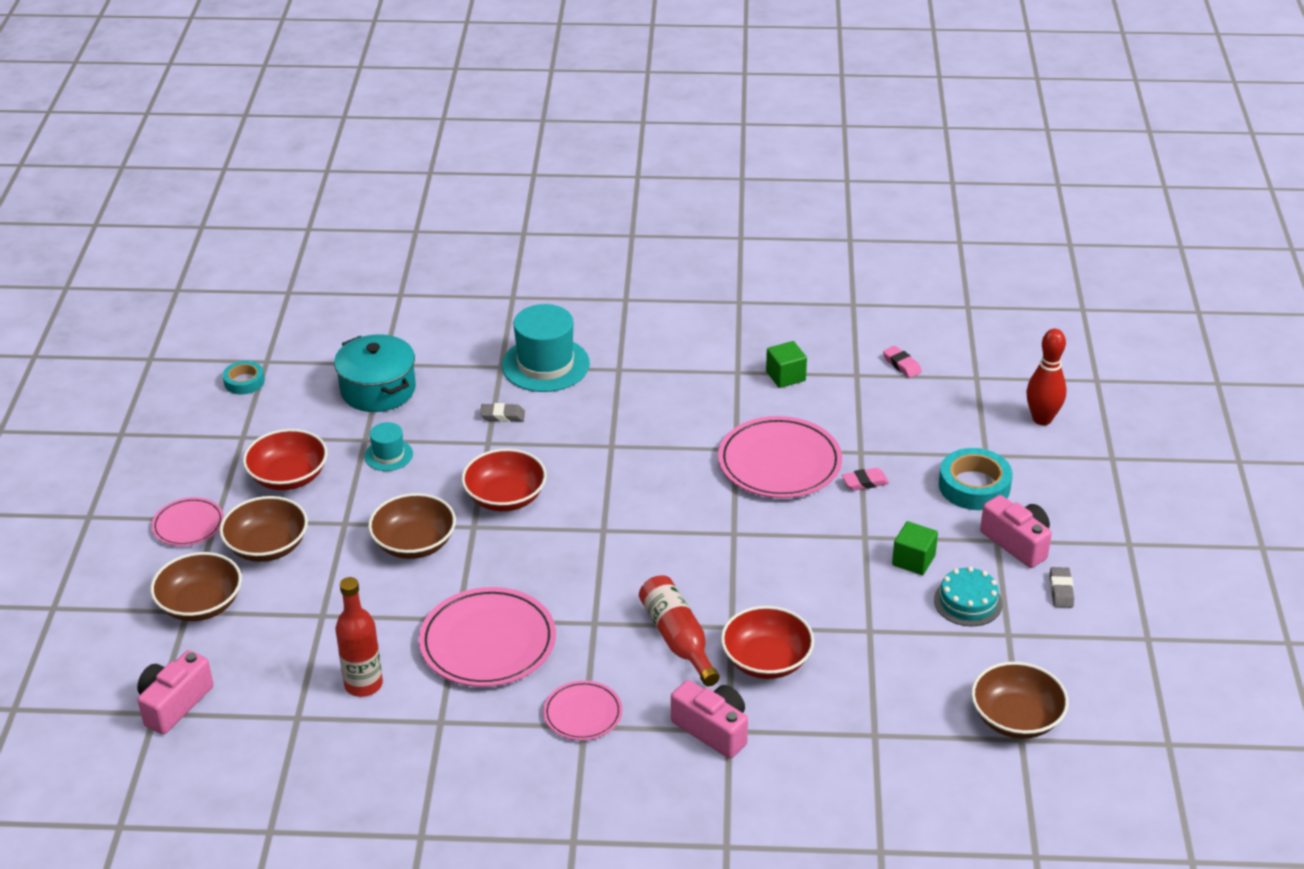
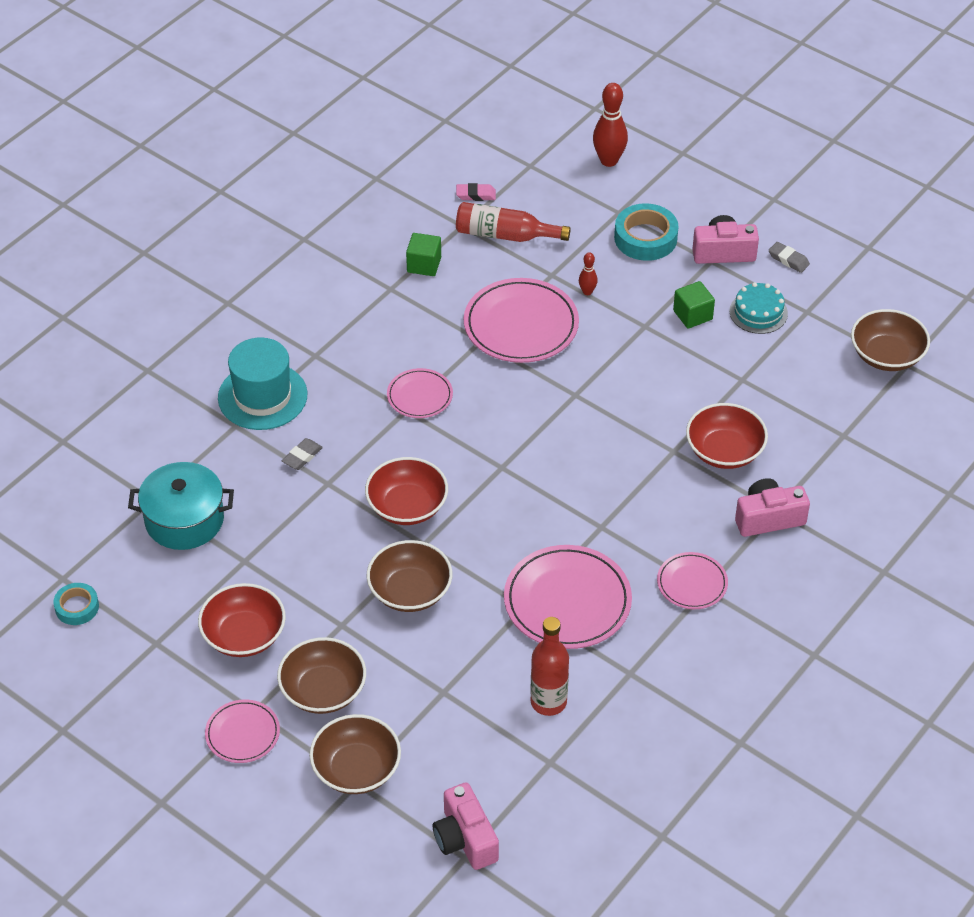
camera: 55 degrees left, 10 degrees up
(388, 455) = (281, 554): turquoise hat -> none
(634, 445) = (419, 396): none -> pink plate
(678, 639) = (660, 488): red bottle -> red bottle (505, 235)
(865, 482) = (587, 292): pink eraser -> red bowling pin

